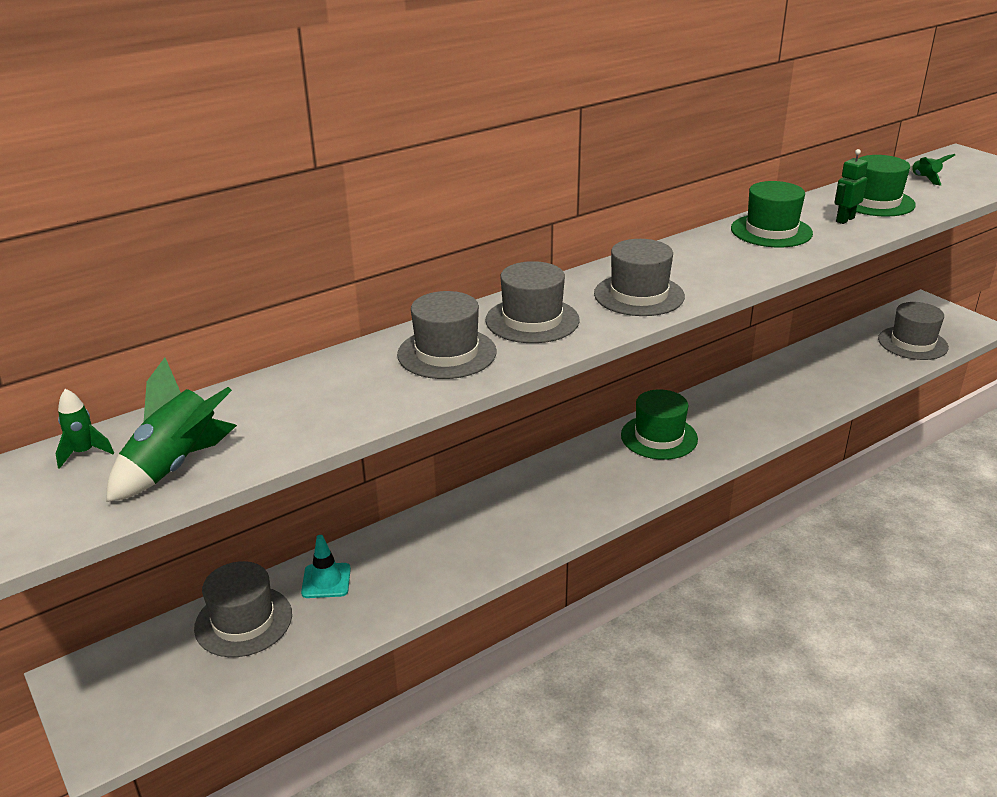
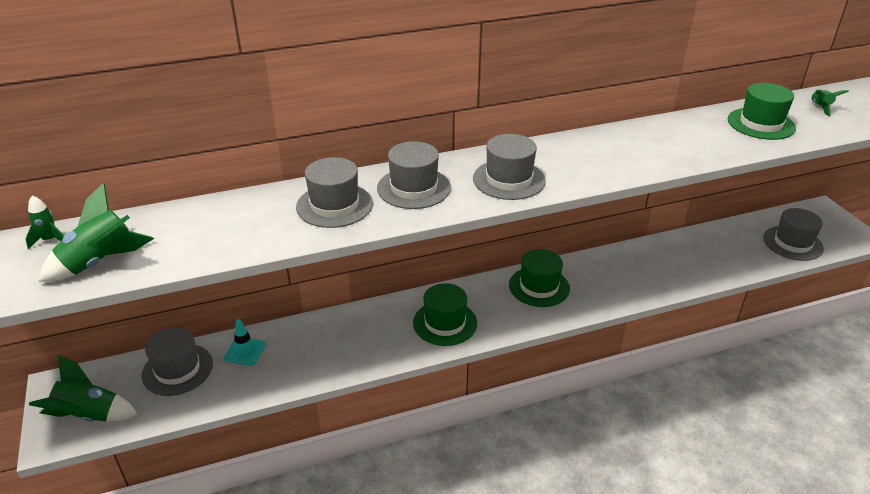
camera: 15 degrees right, 5 degrees up
(145, 704) = (89, 416): none -> green rocket
(771, 231) = (653, 138): green hat -> green hat (445, 323)
(844, 220) = (723, 137): green robot -> none

